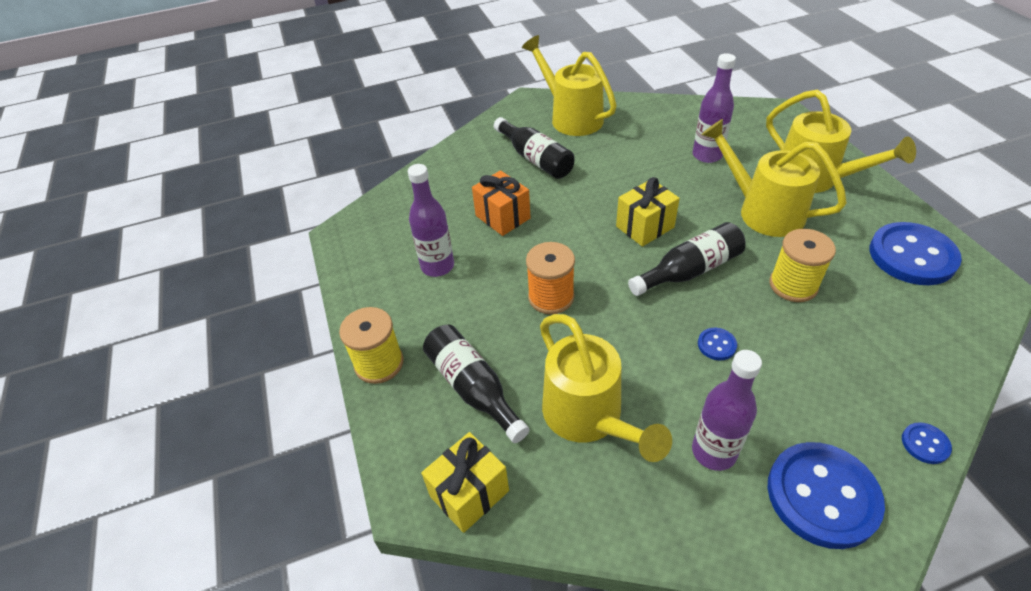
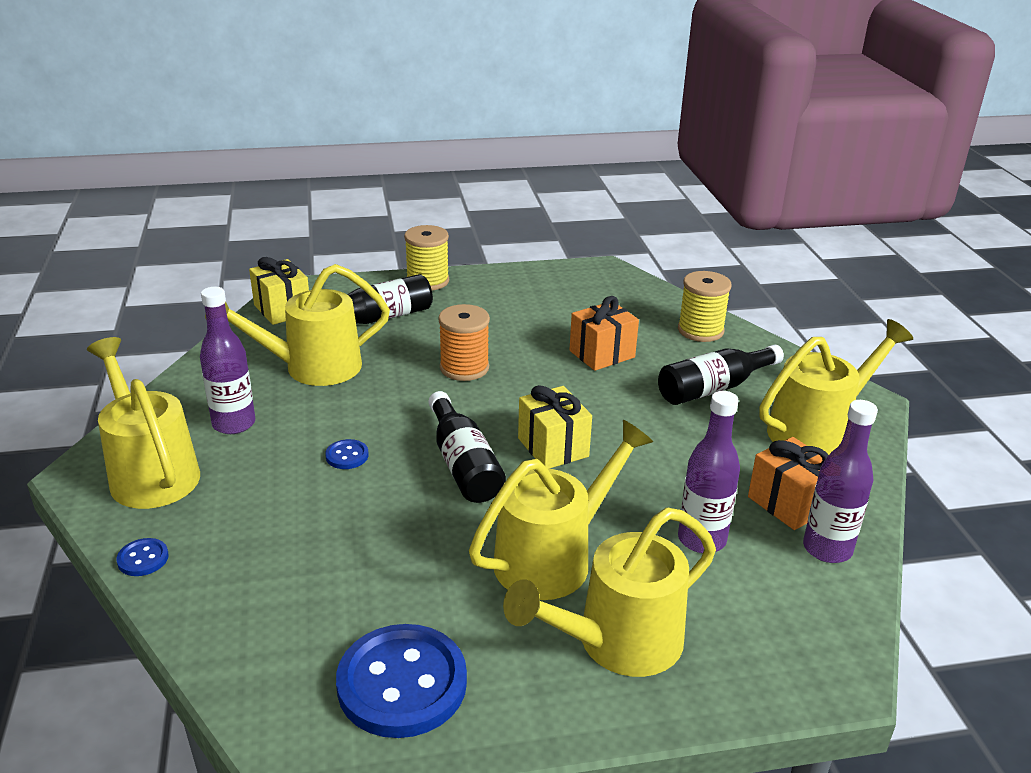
camera: 95 degrees right, 15 degrees down
(437, 266) = (536, 312): purple bottle -> purple bottle (827, 549)
(654, 126) = (788, 503): none -> orange gift
(793, 285) = (402, 539): yellow spool -> yellow spool (700, 330)
(822, 496) = (150, 471): blue button -> yellow watering can

